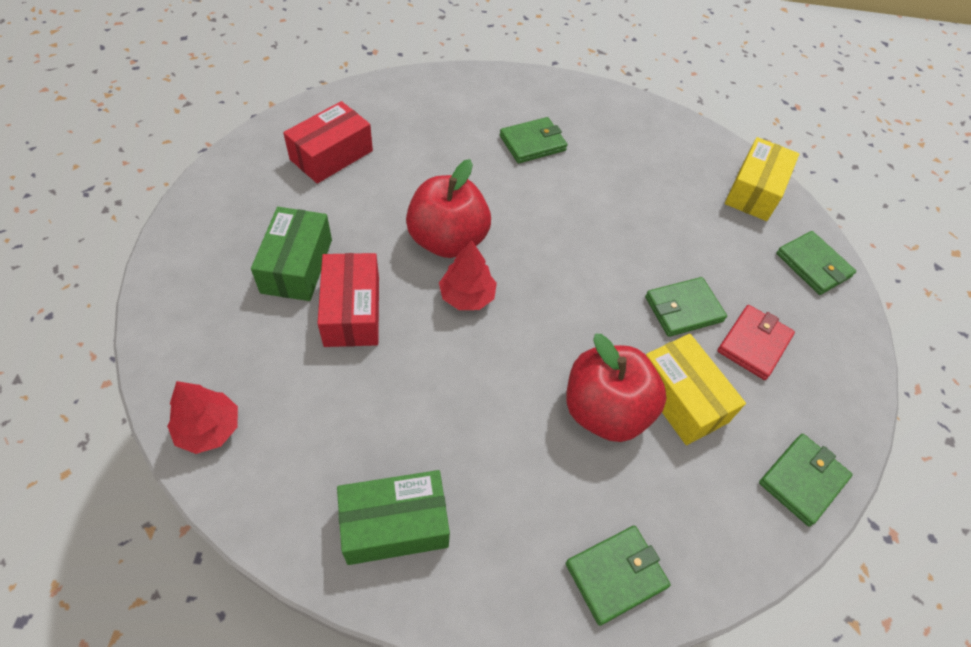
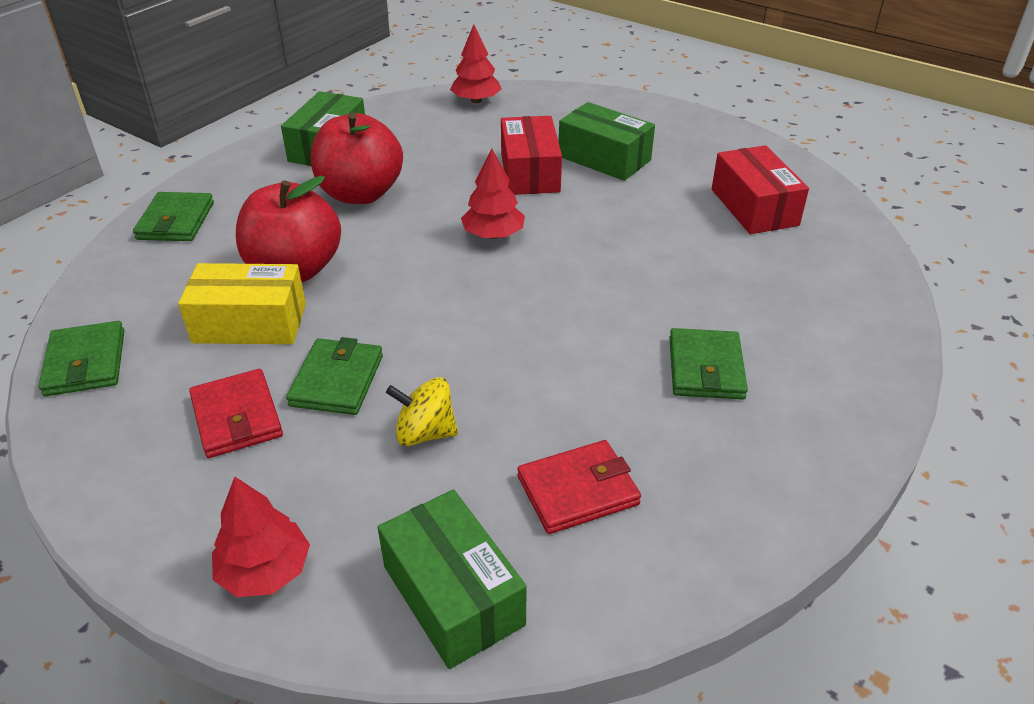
camera: 125 degrees right, 15 degrees down
(352, 311) = (530, 172): red box -> red box turned 60 degrees clockwise
(447, 240) = (575, 245): red apple -> red apple (360, 194)
(661, 168) = (577, 490): none -> red wallet
(682, 244) = (425, 433): none -> yellow spinning top
(754, 191) = (453, 595): yellow box -> green box
(813, 265) = (265, 571): green wallet -> red tree

